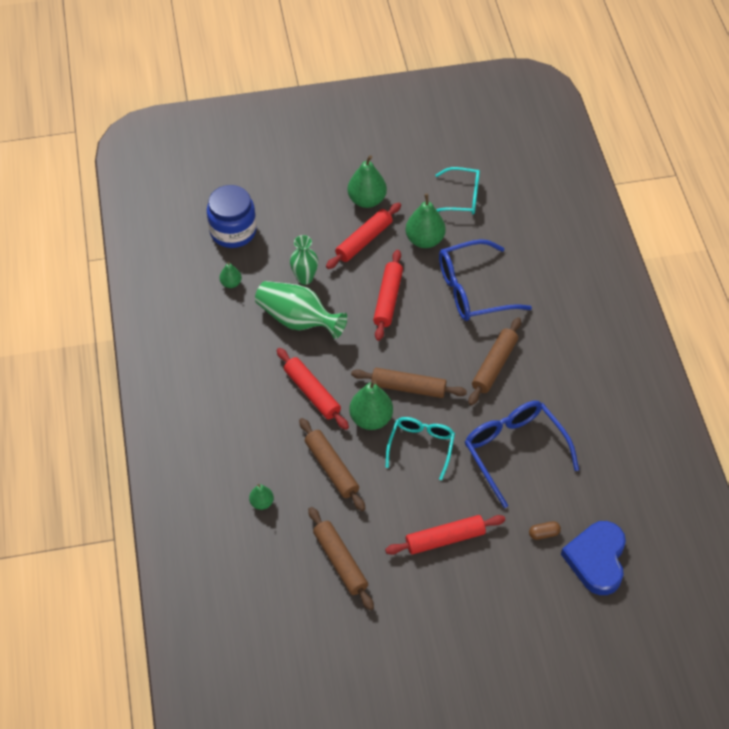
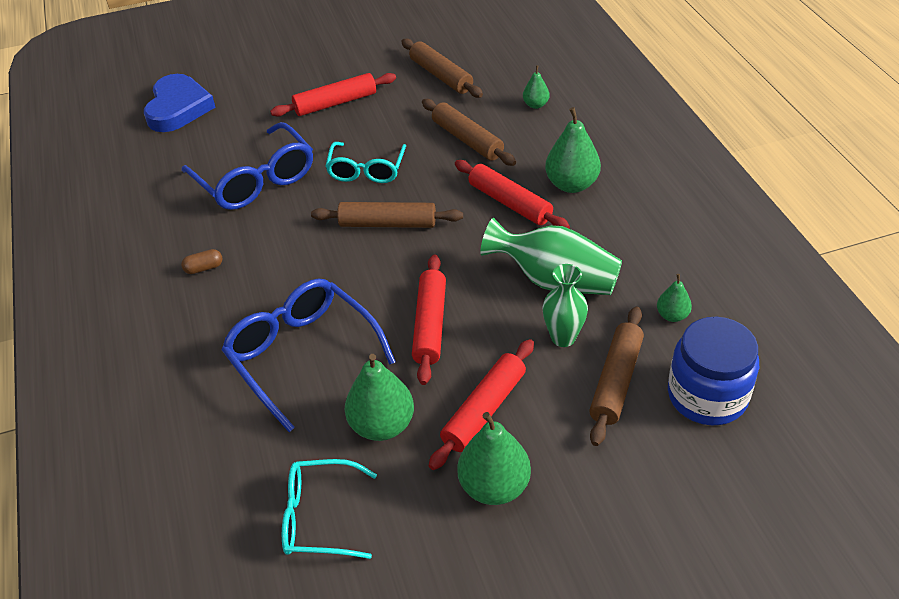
camera: 175 degrees right, 10 degrees down
(371, 419) = (430, 187): green pear -> green pear (571, 184)
(472, 290) = (302, 355): blue glasses -> blue glasses turned 105 degrees counterclockwise
(494, 365) = (274, 262): brown rolling pin -> brown rolling pin (615, 381)
(544, 533) = (230, 119): brown capsule -> brown capsule (204, 268)

